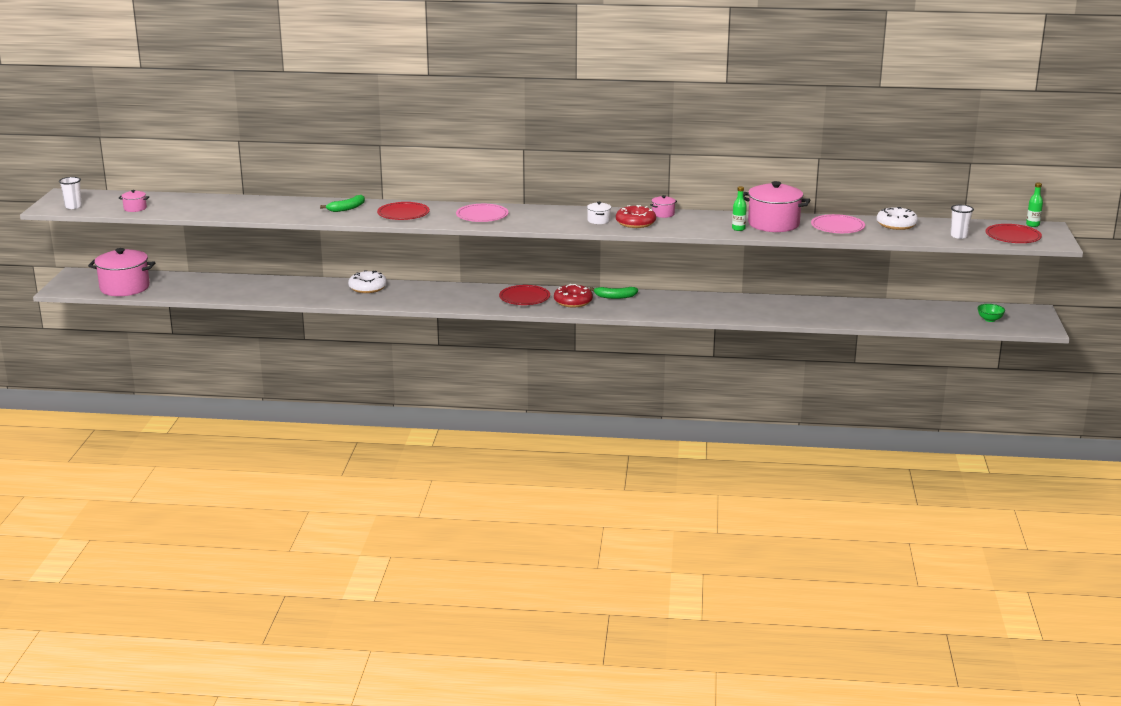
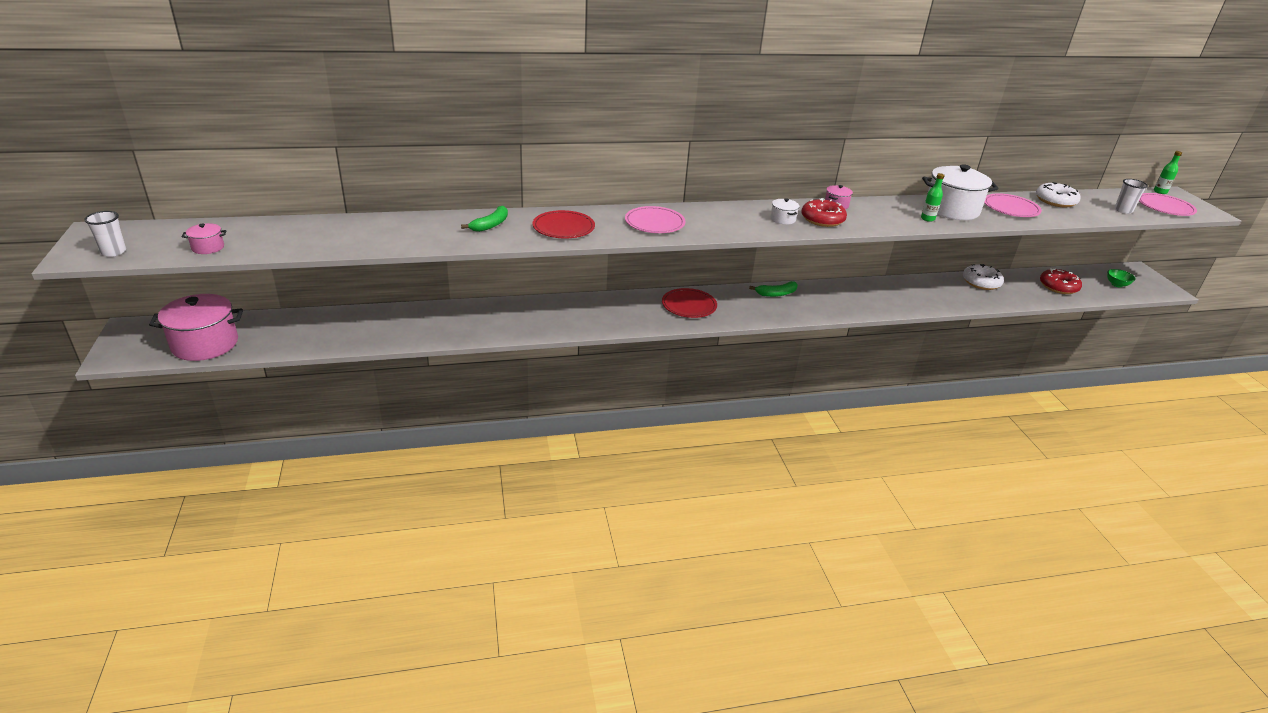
camera: 20 degrees left, 10 degrees up
(368, 288) = (511, 310): white donut -> white donut (981, 282)
(573, 301) = (741, 305): red donut -> red donut (1058, 287)
(773, 224) = (951, 209): pink pot -> white pot
(1013, 236) = (1165, 207): red plate -> pink plate

